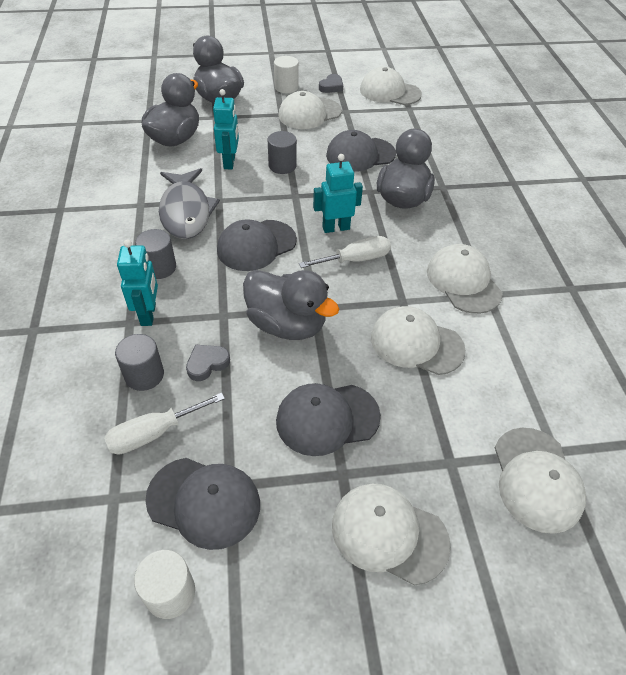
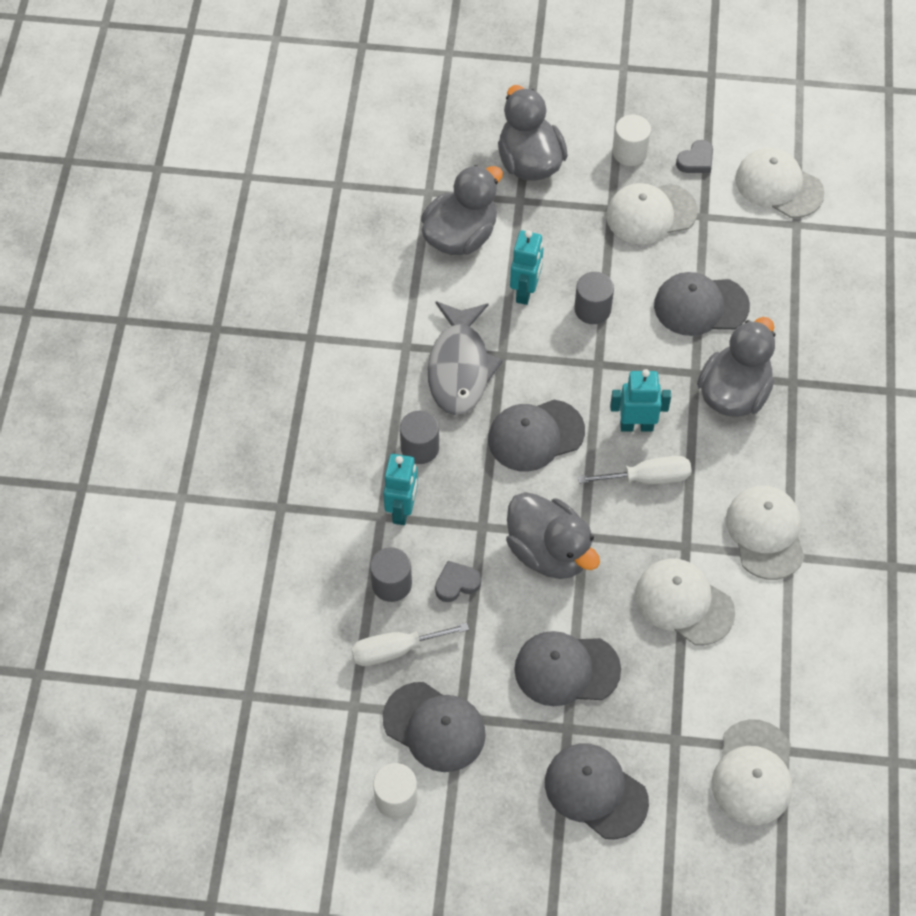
camera: 15 degrees right, 10 degrees up
(389, 534) = (595, 791): white cap -> grey cap

